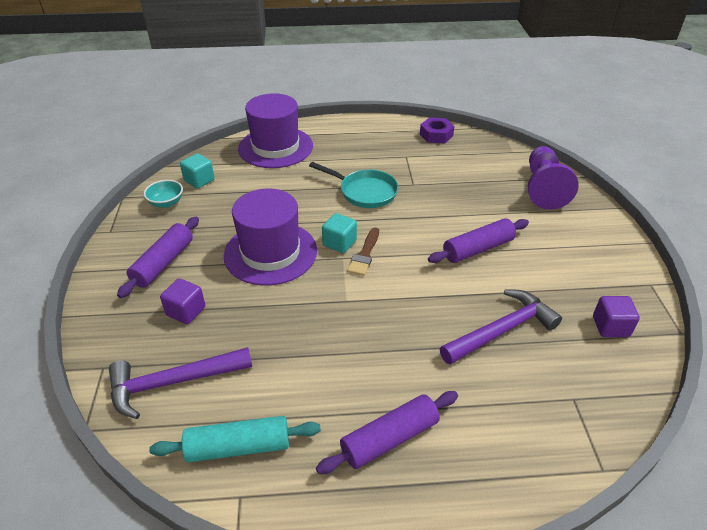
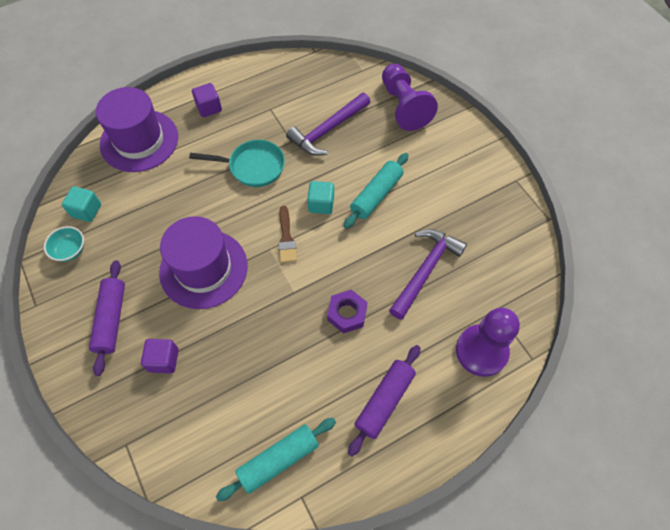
camera: 25 degrees left, 20 degrees up
(173, 383) = (194, 431): purple hammer -> purple hammer (327, 130)
(339, 243) = (259, 234): turquoise cube -> turquoise cube (321, 204)
(436, 135) = (286, 71): purple nut -> purple nut (347, 314)
(478, 249) = (376, 195): purple rolling pin -> turquoise rolling pin
(536, 434) = (481, 351): none -> purple pawn
(610, 326) = (500, 233): purple cube -> purple cube (209, 108)

